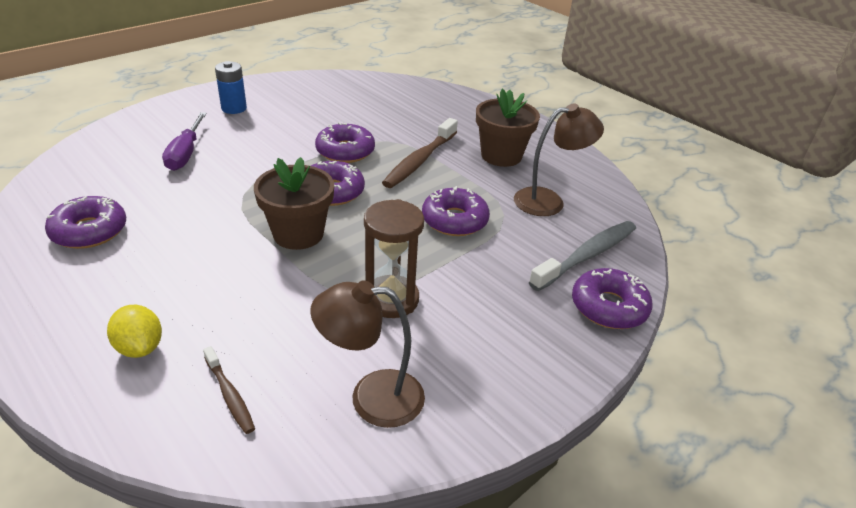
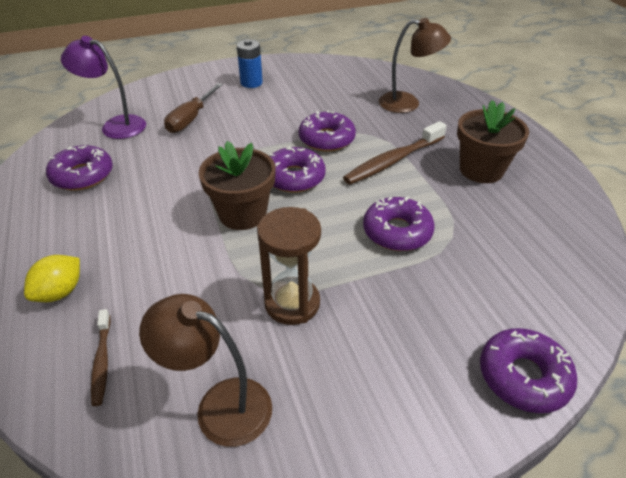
camera: 25 degrees right, 5 degrees up
(97, 174) = (115, 126): none -> purple lamp
(140, 347) = (60, 292): yellow lemon -> yellow lemon turned 45 degrees clockwise
(186, 154) = (191, 119): purple screwdriver -> brown screwdriver
(548, 201) = (510, 231): brown lamp -> brown lamp (408, 103)
(587, 256) = (525, 306): grey toothbrush -> none

